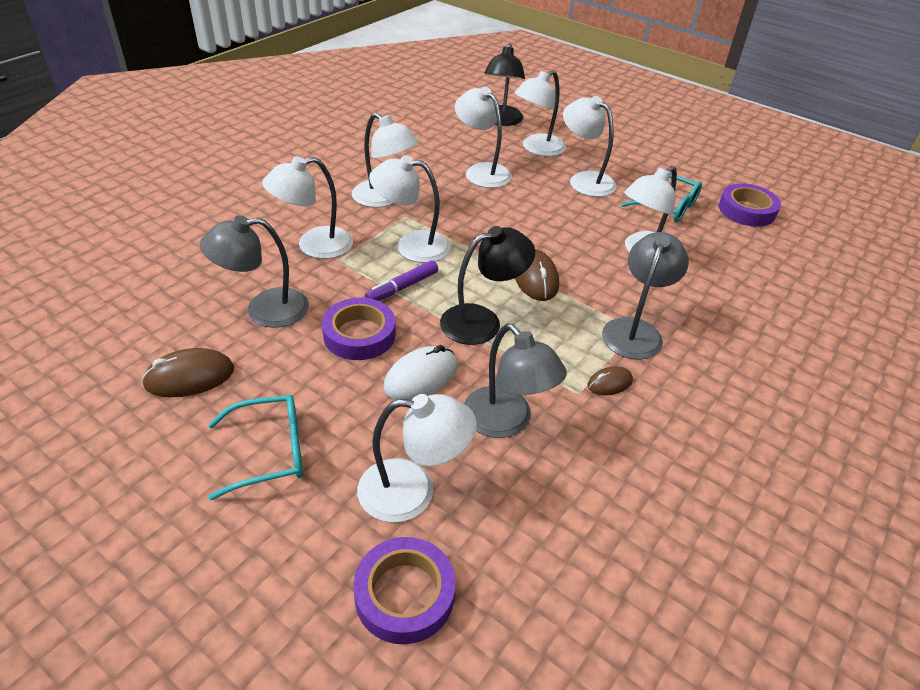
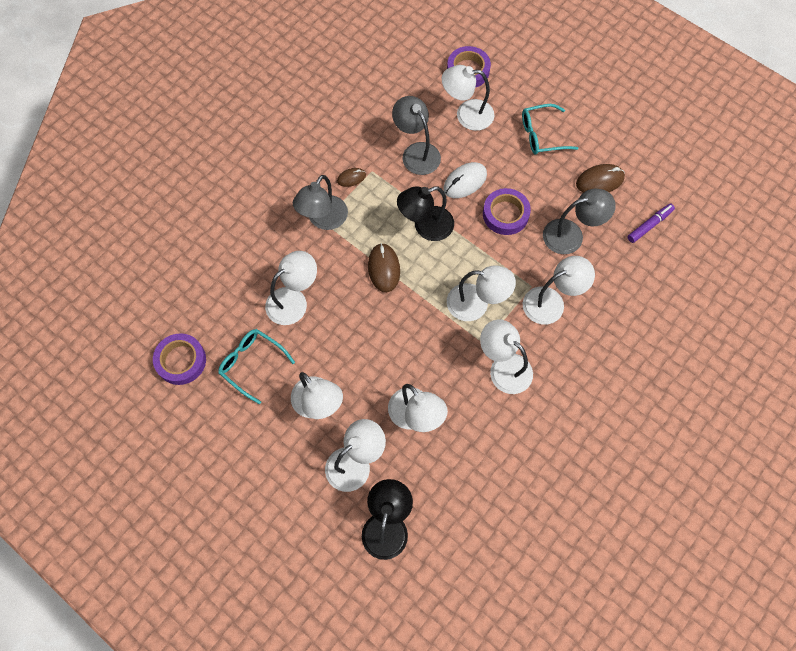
camera: 175 degrees left, 25 degrees up
(403, 287) = (480, 258): purple marker -> purple marker (649, 225)

